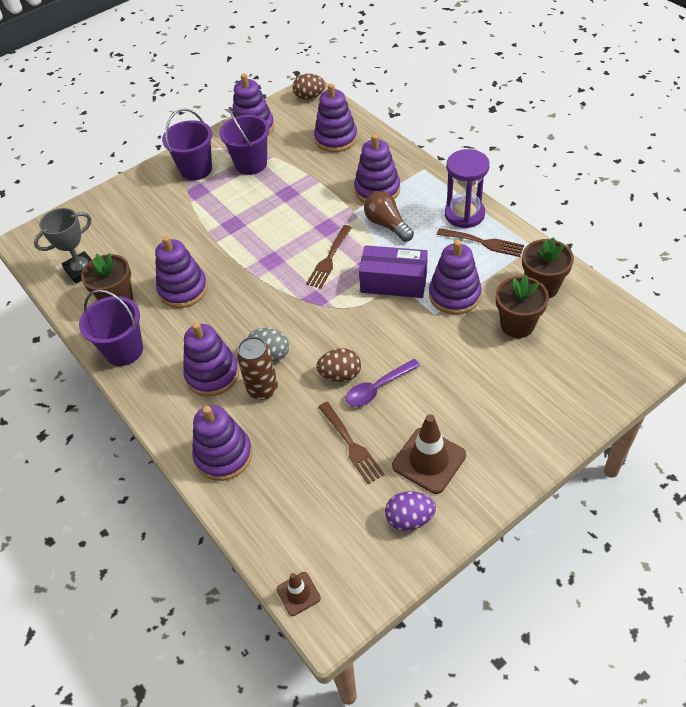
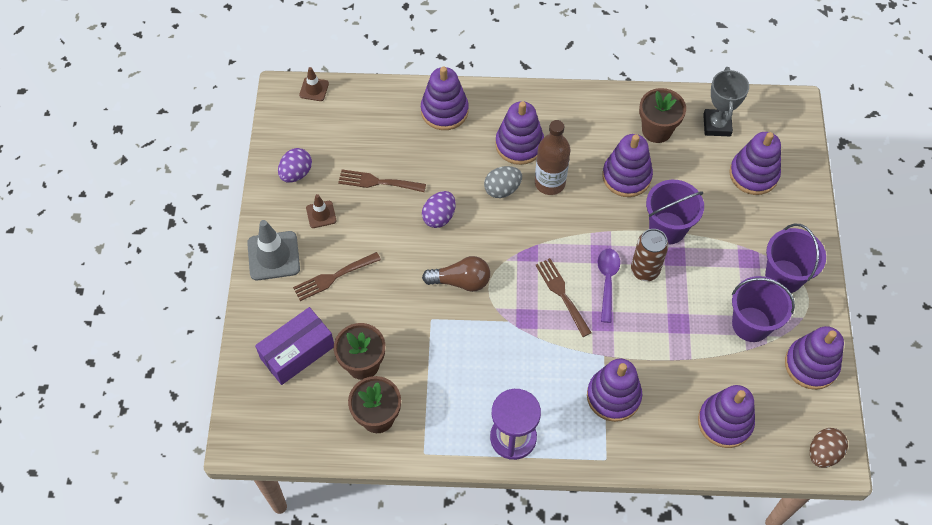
camera: 125 degrees right, 10 degrees up
(124, 350) = (597, 107): purple bucket -> purple bucket (667, 228)
(234, 329) = (550, 183): none -> brown bottle
(262, 389) = (475, 164): brown can -> brown can (645, 270)
(340, 375) = (439, 217): brown egg -> purple egg
(377, 388) = (404, 230): purple spoon -> purple spoon (607, 281)
(387, 225) = (560, 367): brown light bulb -> brown light bulb (461, 281)
(394, 282) = (490, 319): purple box -> purple box (297, 352)
(429, 460) = (321, 214): brown traffic cone -> brown traffic cone, size x0.55
(454, 295) = (434, 348): purple stacking toy -> purple stacking toy (753, 174)
(484, 243) = (465, 421): brown fork -> brown fork (333, 277)
(506, 461) = (273, 256): none -> grey traffic cone

